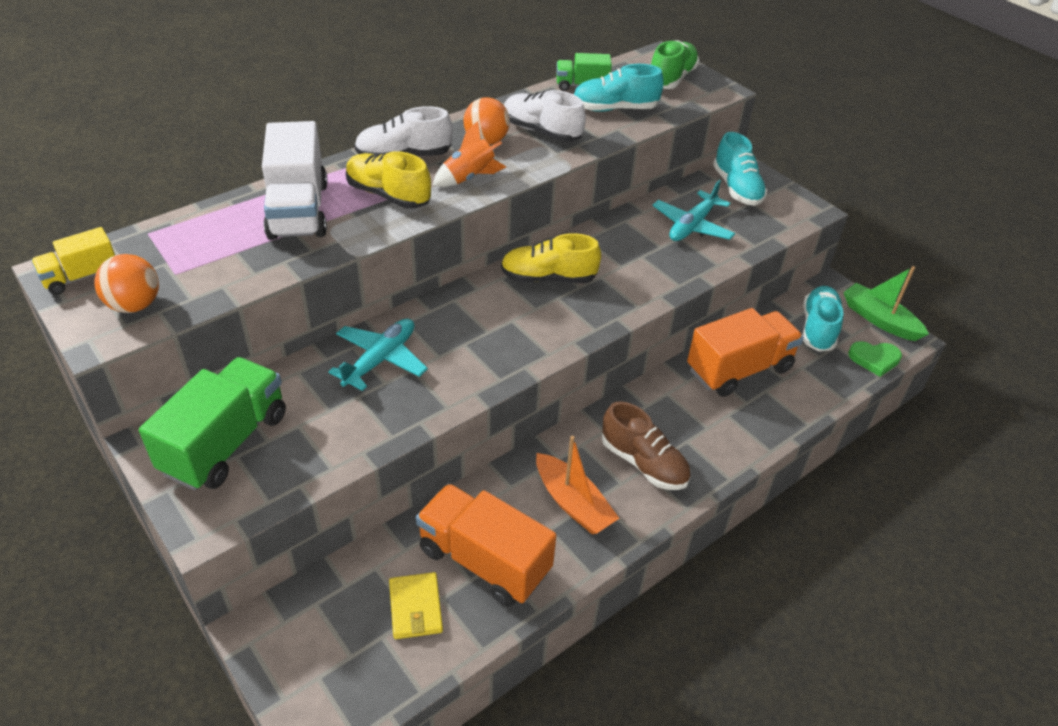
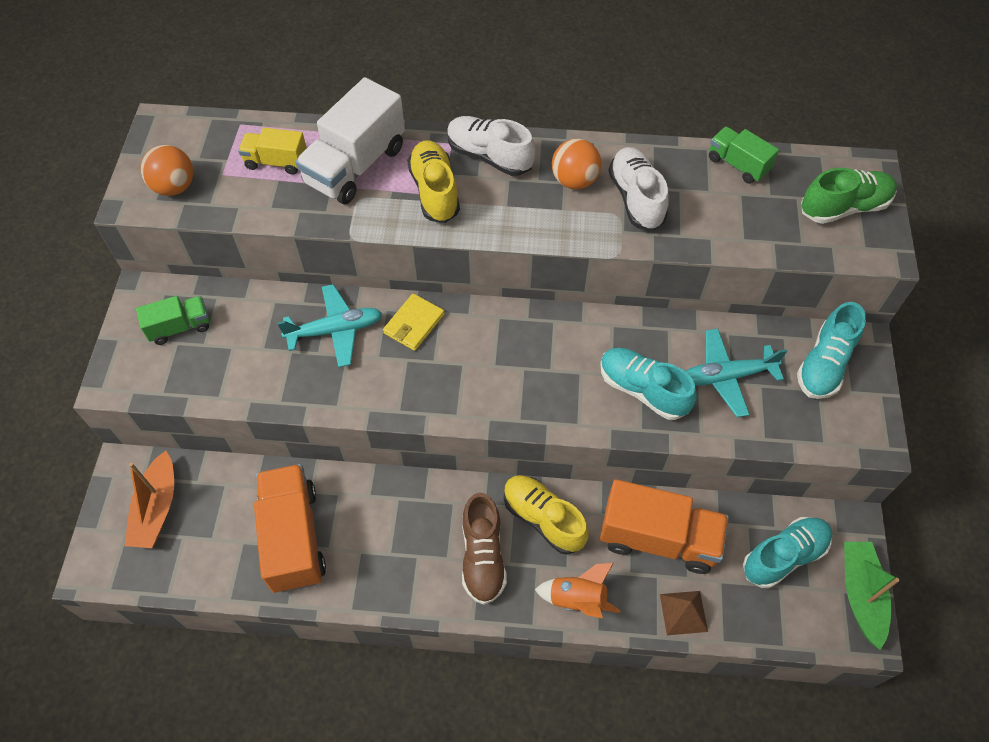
camera: 45 degrees right, 15 degrees up
(81, 277) = (167, 139): yellow truck -> yellow truck (276, 162)
(225, 443) = (180, 327): green truck -> green truck, size x0.55
(415, 608) = (220, 534): yellow wallet -> yellow wallet (414, 324)
(469, 177) = (516, 213): orange rocket -> orange rocket (577, 599)
(548, 278) = (536, 343): yellow shoe -> yellow shoe (543, 518)
(573, 503) = (396, 545): orange boat -> orange boat (157, 508)
(615, 109) = (738, 212): turquoise shoe -> turquoise shoe (643, 390)
(805, 400) = (683, 612): none -> brown pyramid
(874, 359) = (802, 628): green heart -> none

